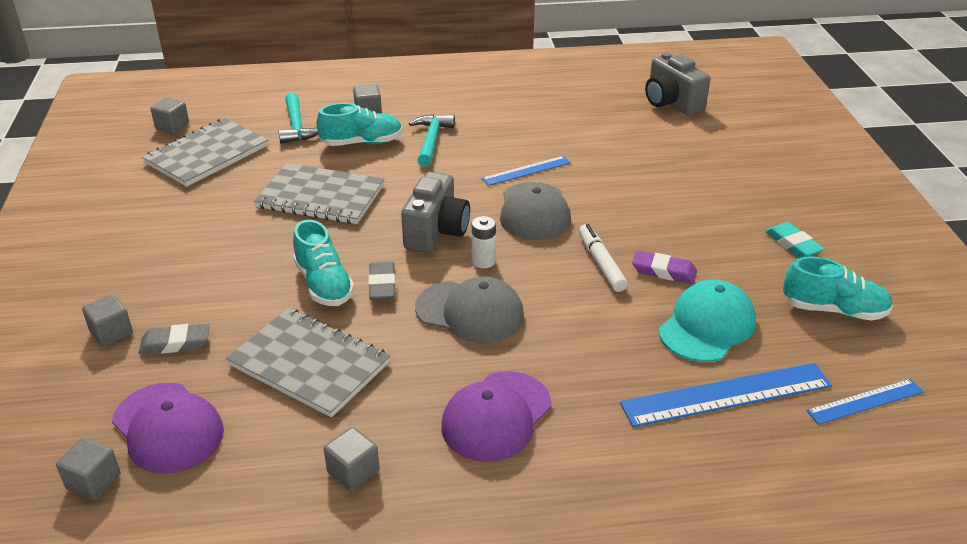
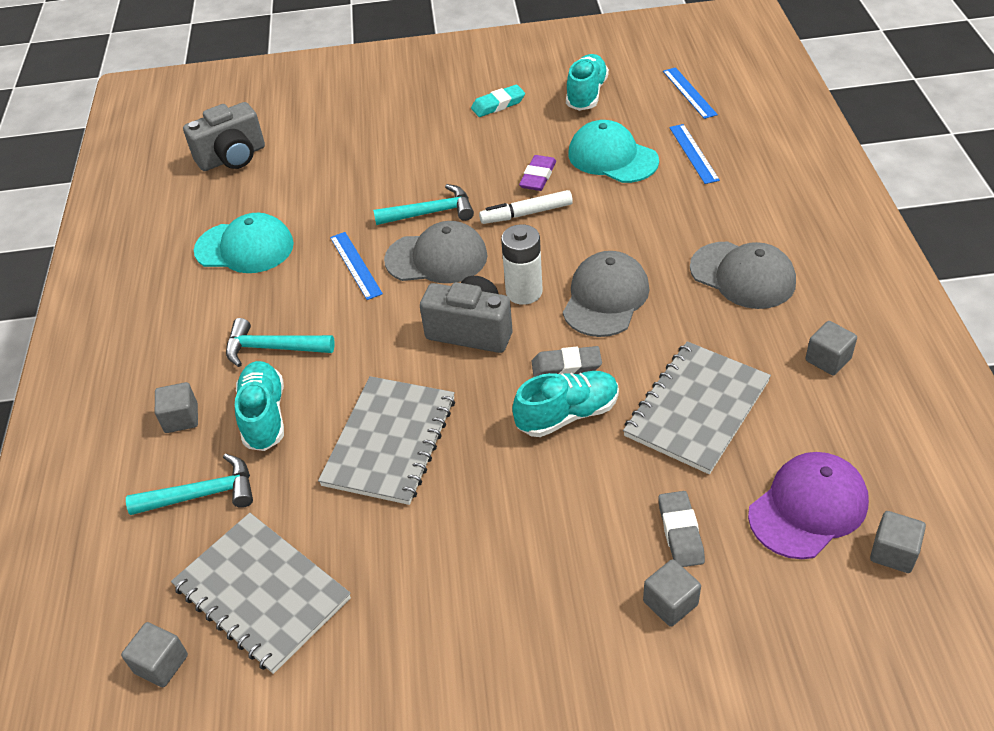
camera: 85 degrees left, 10 degrees up
(483, 261) = (524, 292): white battery -> white battery, size x1.50
(496, 416) = (743, 275): purple cap -> grey cap
(550, 119) = (245, 247): none -> turquoise cap
(599, 206) = (431, 213): none -> turquoise hammer
(726, 394) = (693, 153): blue ruler -> blue ruler, size x0.58

